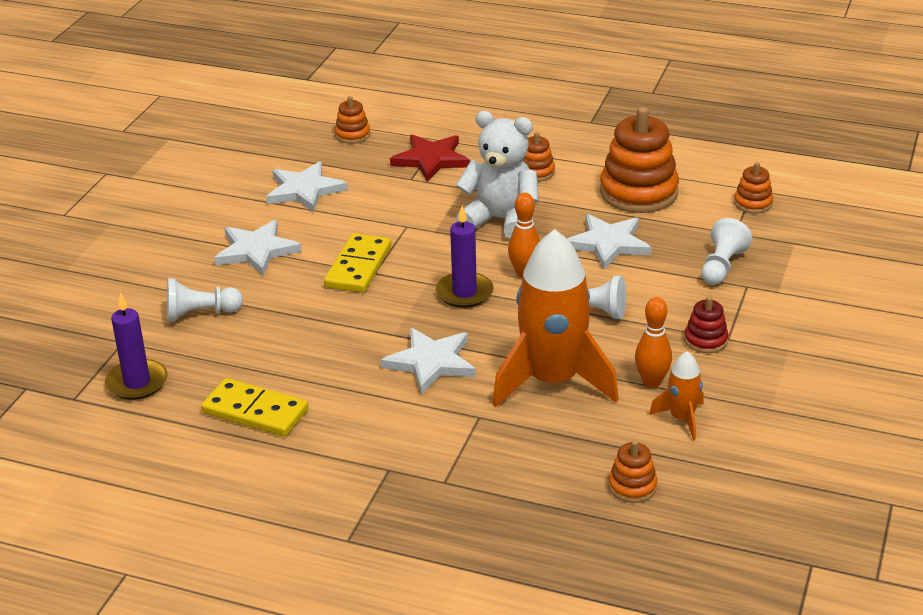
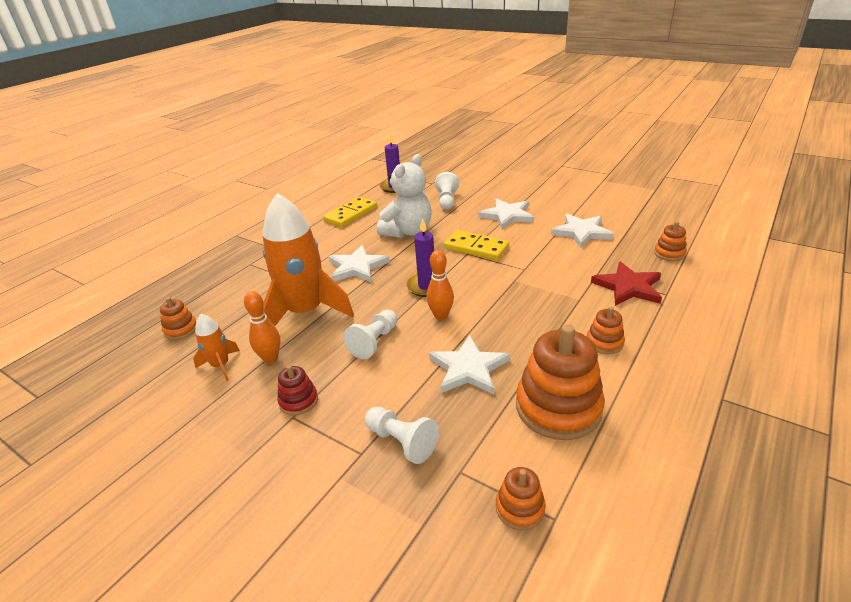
camera: 105 degrees right, 0 degrees up
(501, 220) = (522, 313): white teddy bear -> white teddy bear (408, 231)

